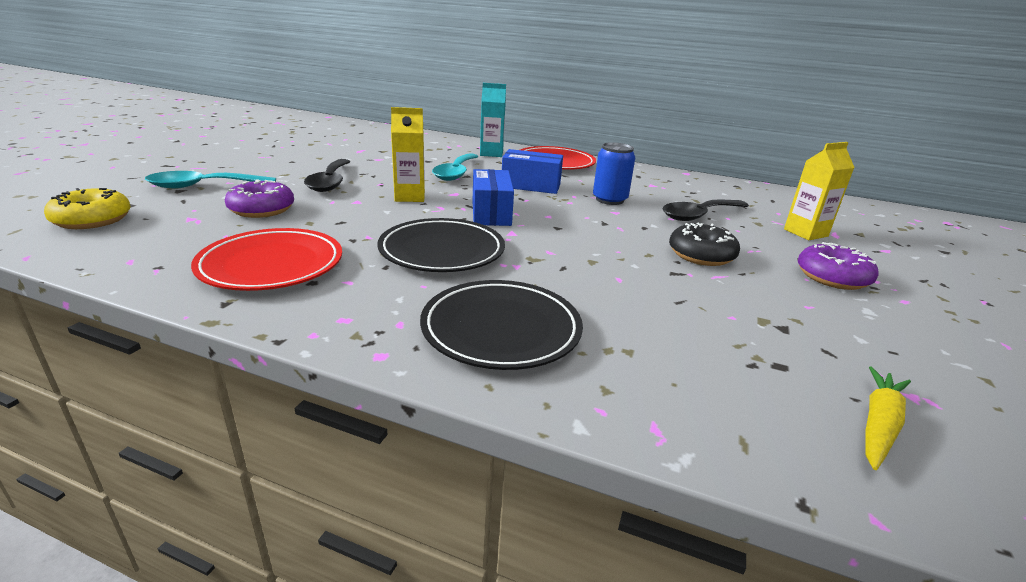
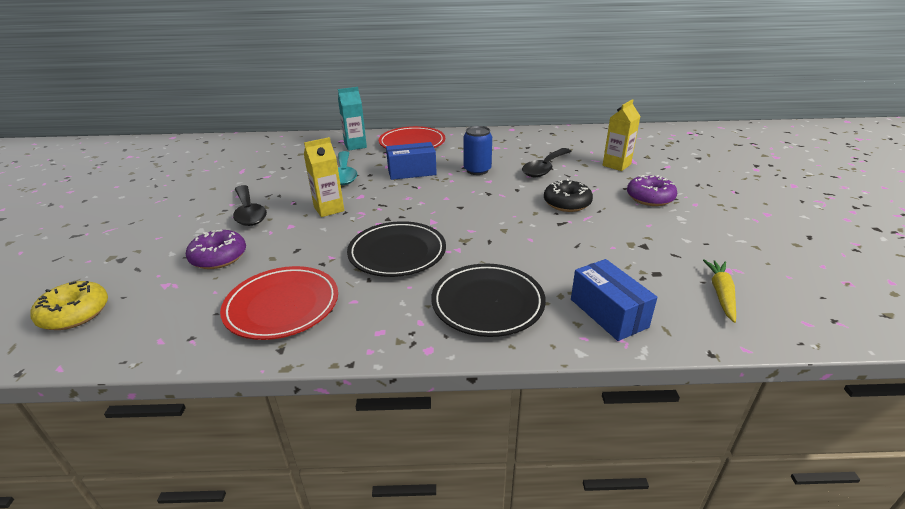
camera: 20 degrees left, 5 degrees up
(203, 186) = (139, 249): turquoise spoon -> none
(491, 213) = (403, 207): blue box -> blue box (608, 313)

